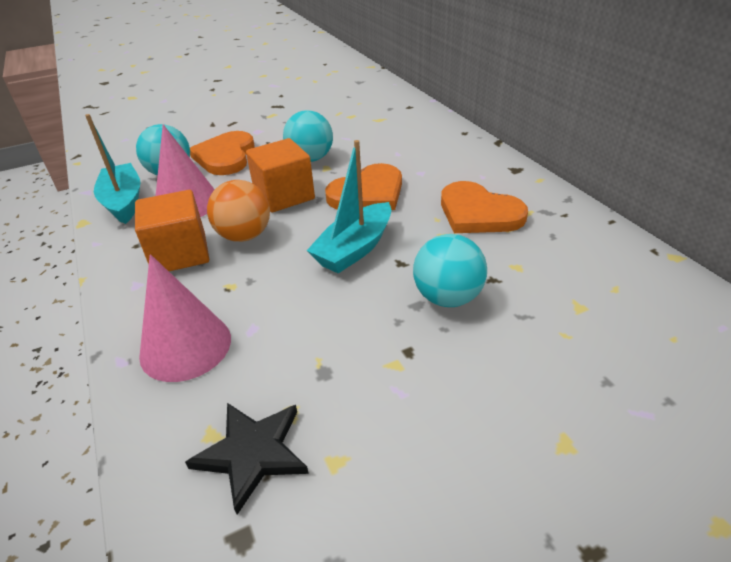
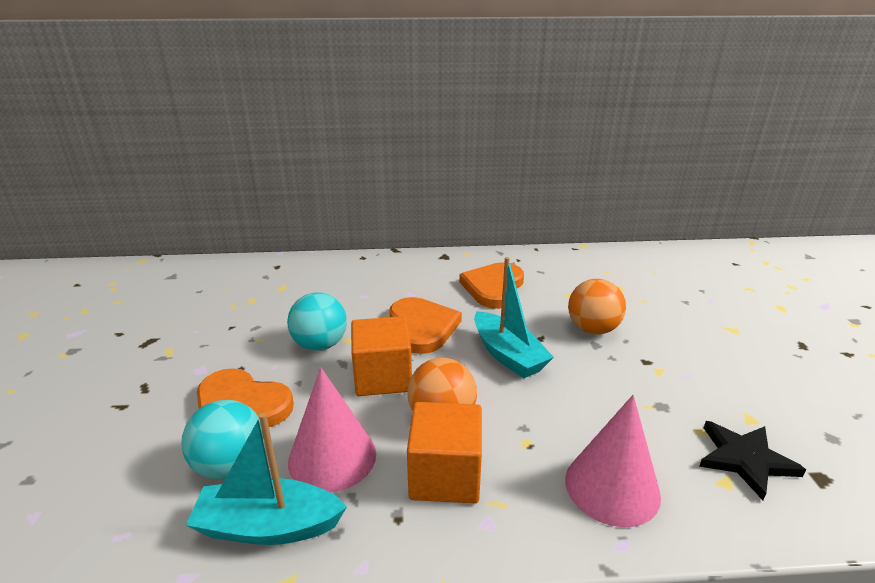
camera: 70 degrees left, 10 degrees down
(447, 297) = (592, 329): turquoise ball -> orange ball
(478, 213) = (494, 287): orange heart -> orange heart turned 135 degrees clockwise

